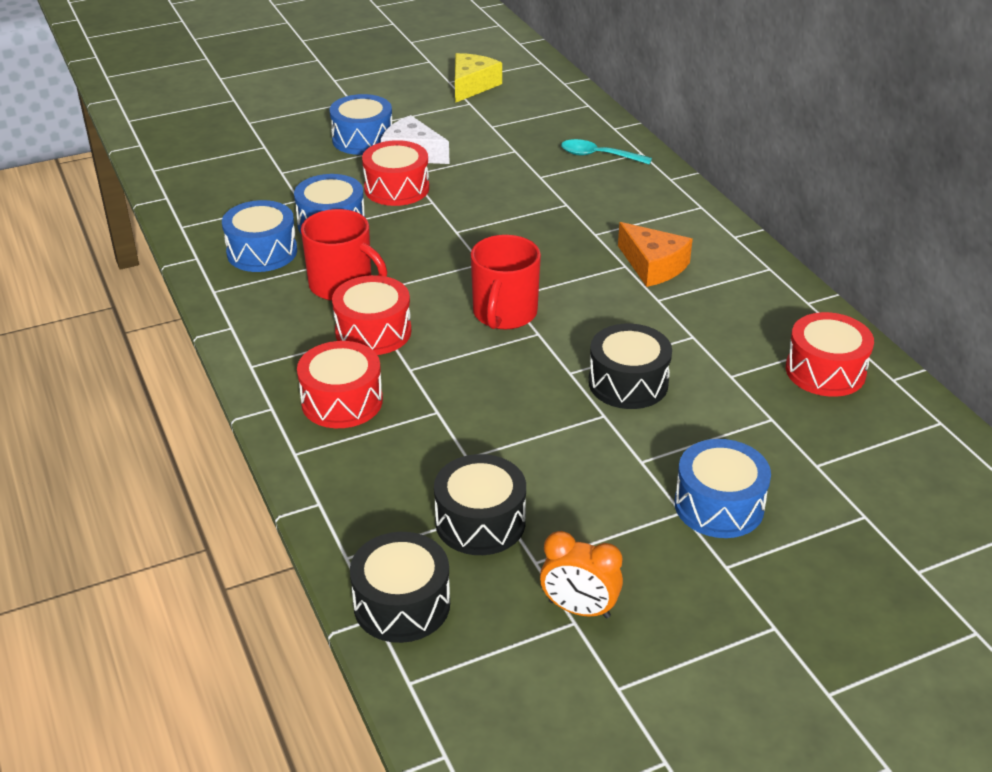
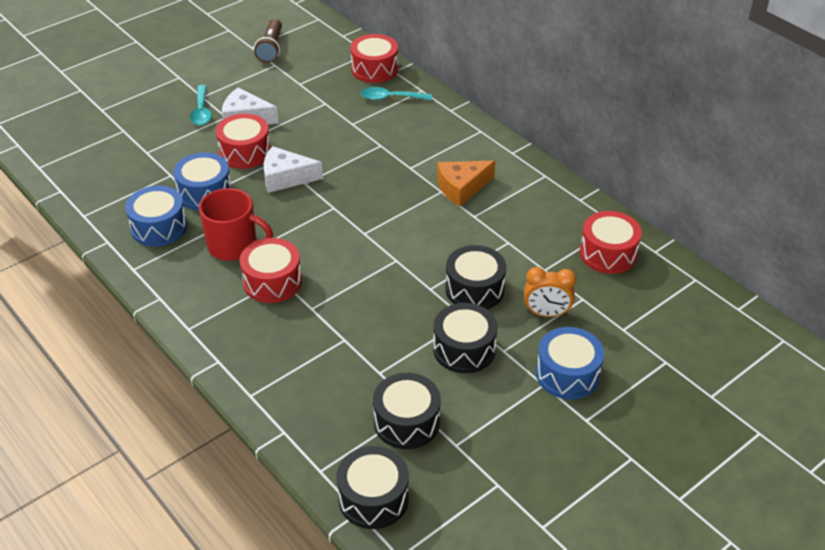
camera: 15 degrees left, 5 degrees up
(342, 401) = (270, 345): red drum -> red drum (374, 69)
(362, 139) = (201, 111): blue drum -> turquoise spoon
(435, 222) = (286, 178): none -> white cheese
(472, 86) = (271, 48): yellow cheese -> brown flashlight
(504, 314) = (366, 248): red mug -> none
(579, 609) = (498, 474): orange clock -> orange clock (546, 314)
(588, 450) = (464, 349): none -> black drum
(653, 266) = (461, 188): orange cheese -> orange cheese turned 120 degrees clockwise

